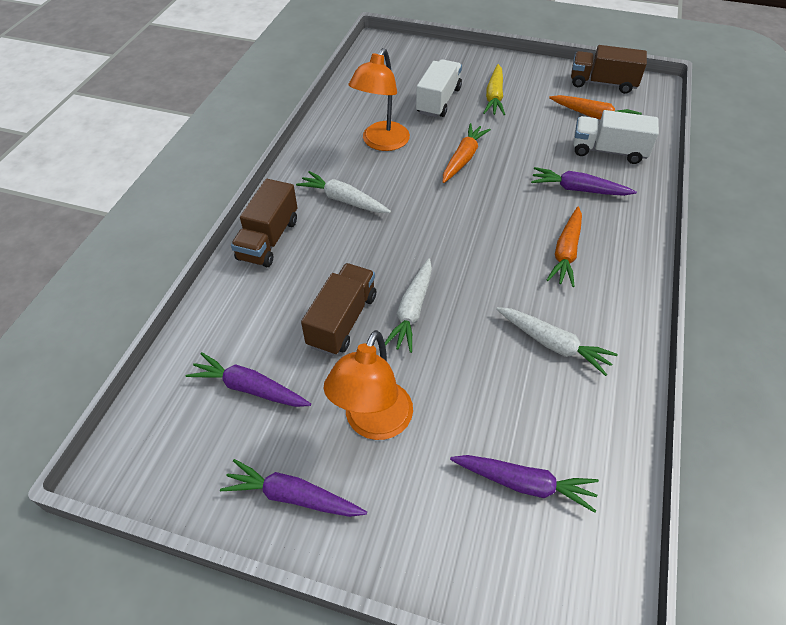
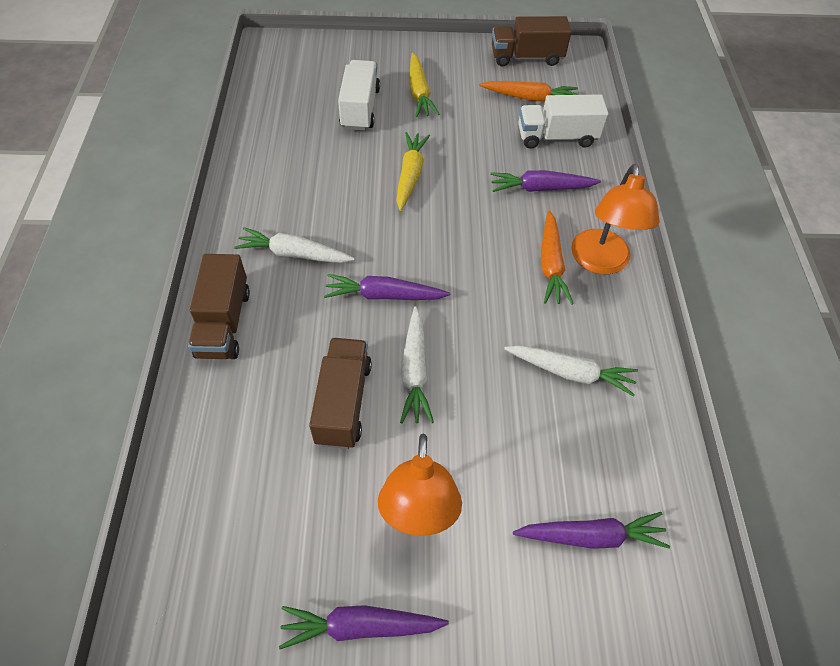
camera: 20 degrees left, 5 degrees up
(249, 388) = (266, 513): purple carrot -> purple carrot (384, 295)
(381, 143) = (313, 173): orange lamp -> orange lamp (600, 262)
(463, 158) = (410, 175): orange carrot -> yellow carrot

